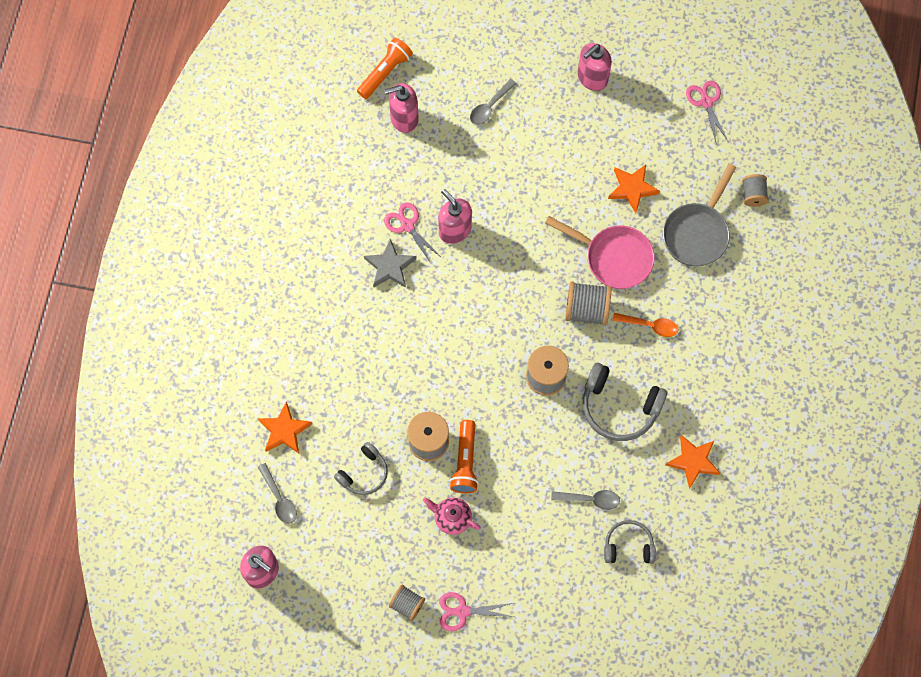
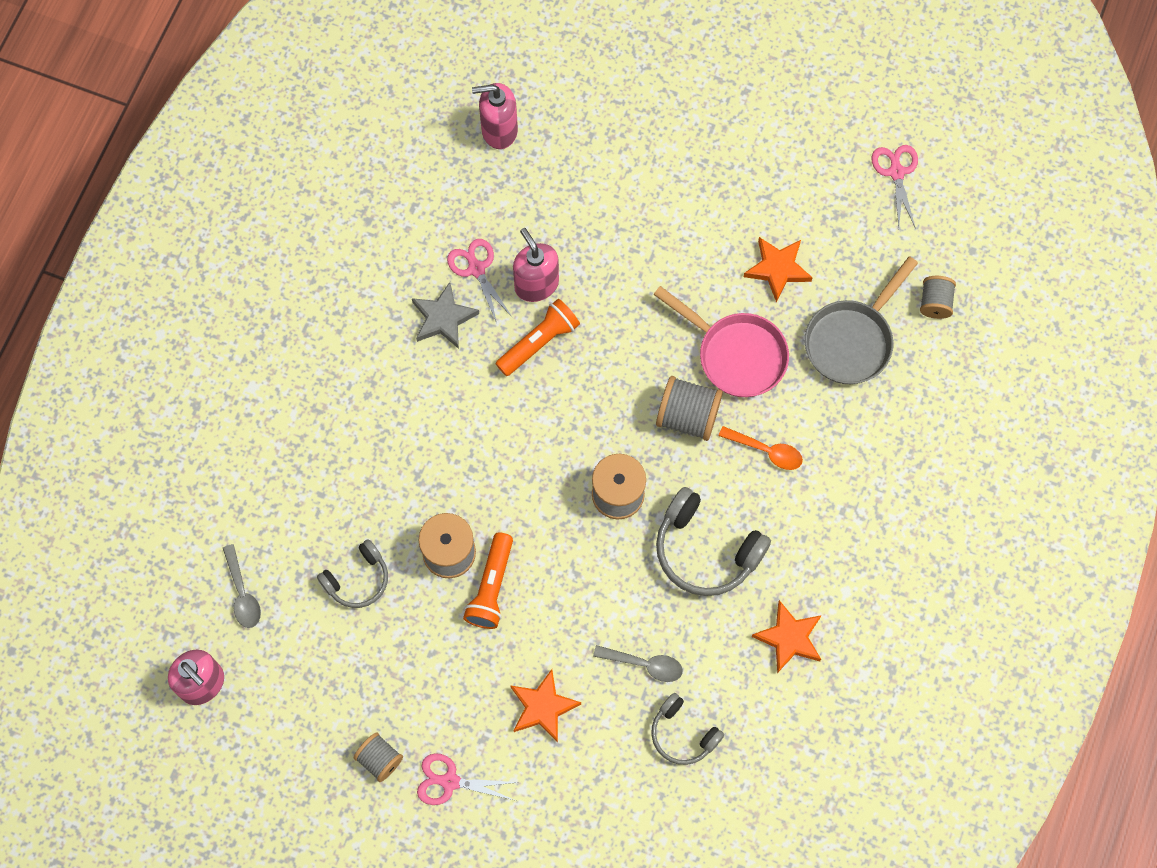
camera: 10 degrees right, 0 degrees up
(284, 430) = (266, 506): orange star -> orange star (543, 707)
(385, 72) = (486, 67): orange flashlight -> orange flashlight (539, 342)
(452, 518) = (460, 657): pink teapot -> none
(489, 106) = (612, 133): grey spoon -> none
(592, 78) = (753, 117): pink soap dispenser -> none
(628, 546) = (683, 734): grey headphones -> grey headphones turned 150 degrees counterclockwise

